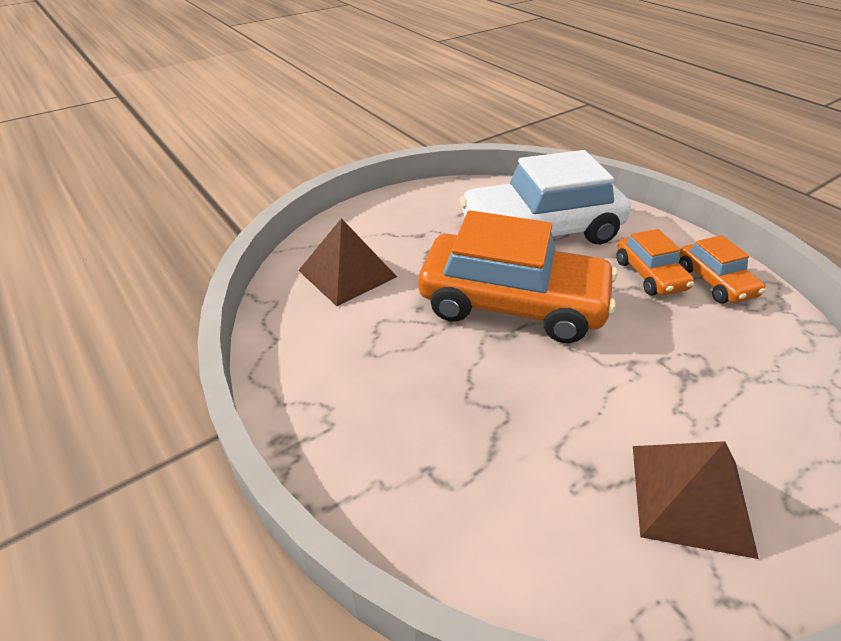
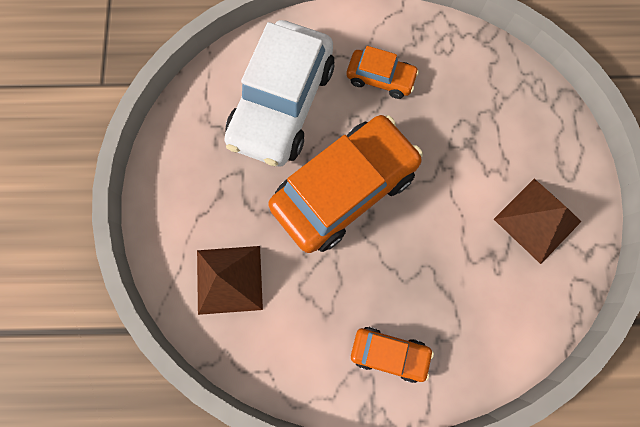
camera: 55 degrees left, 35 degrees up
(715, 282) = (414, 47): orange car -> orange car (389, 353)

